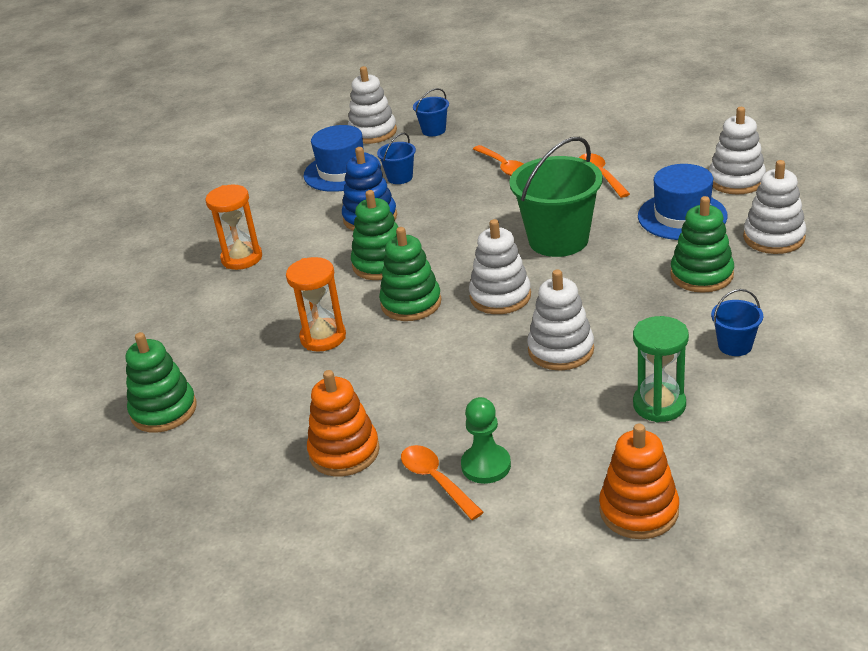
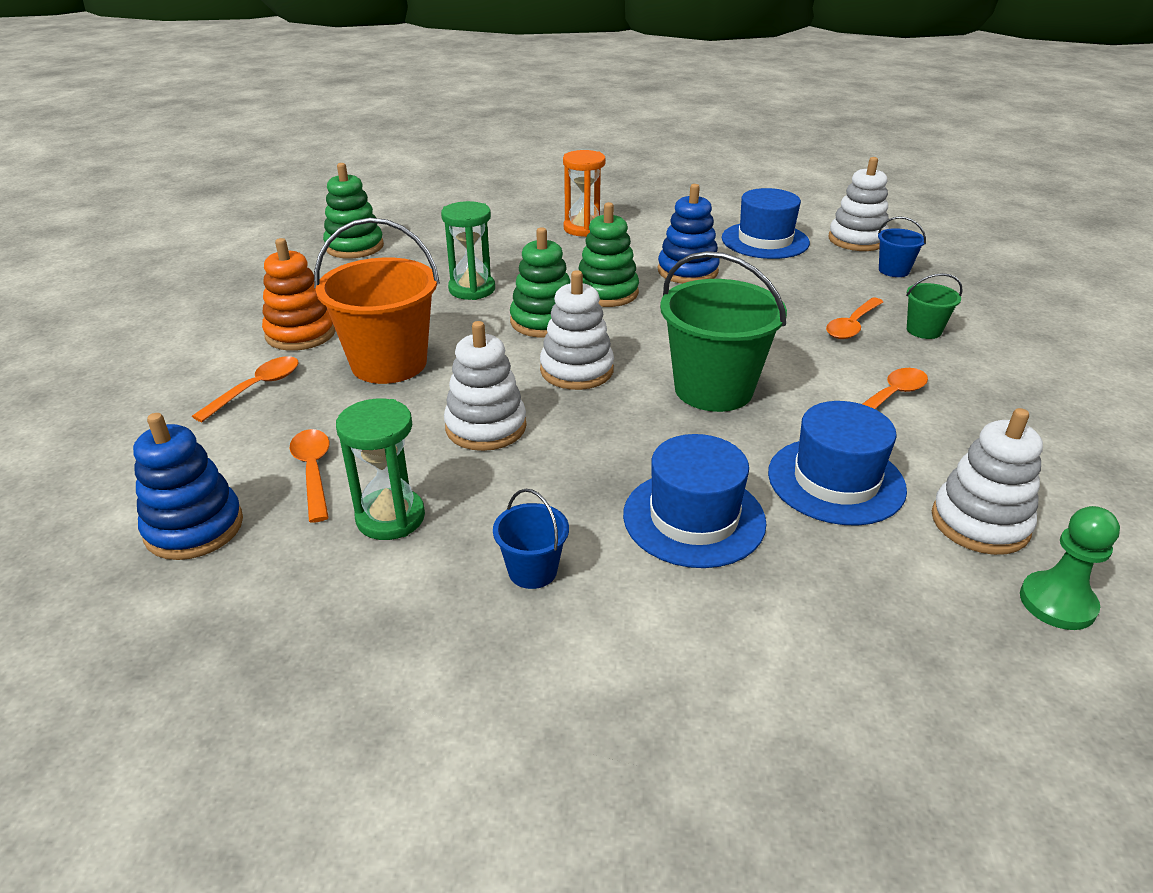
camera: 65 degrees right, 0 degrees up
(323, 337) = (472, 289): orange hourglass -> green hourglass
(400, 177) = (777, 271): blue bucket -> none
(434, 396) = (389, 363): none -> orange bucket
(486, 465) = (278, 412): green pawn -> green pawn (1057, 603)
(526, 142) = (924, 330): none -> green bucket
(586, 444) = (313, 472): none -> orange spoon
(639, 510) = (194, 528): orange stacking toy -> blue stacking toy
(701, 275) = (694, 518): green stacking toy -> blue hat
(774, 238) = (837, 583): white stacking toy -> none

